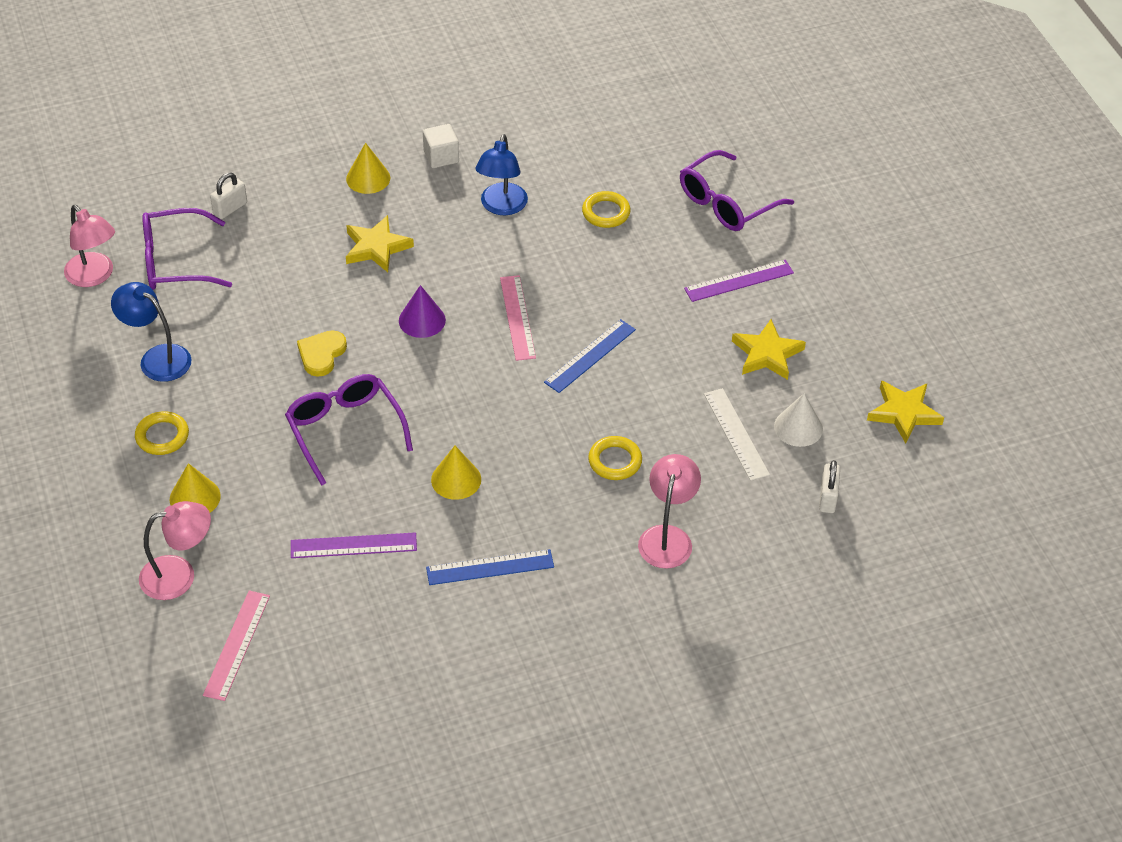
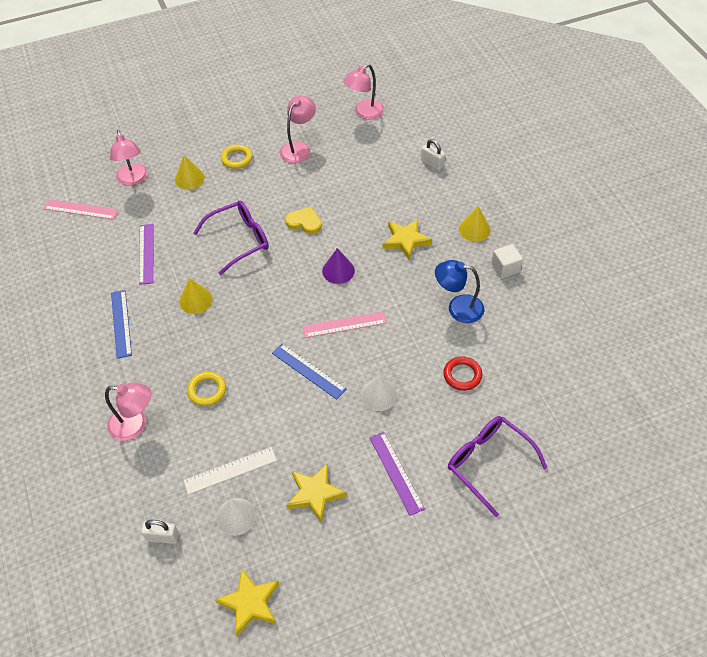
camera: 90 degrees right, 5 degrees up
(157, 358) = (299, 148): blue lamp -> pink lamp
(175, 261) = (380, 145): purple glasses -> none
(606, 212) = (462, 375): yellow ring -> red ring
(630, 290) = (378, 395): none -> white cone

